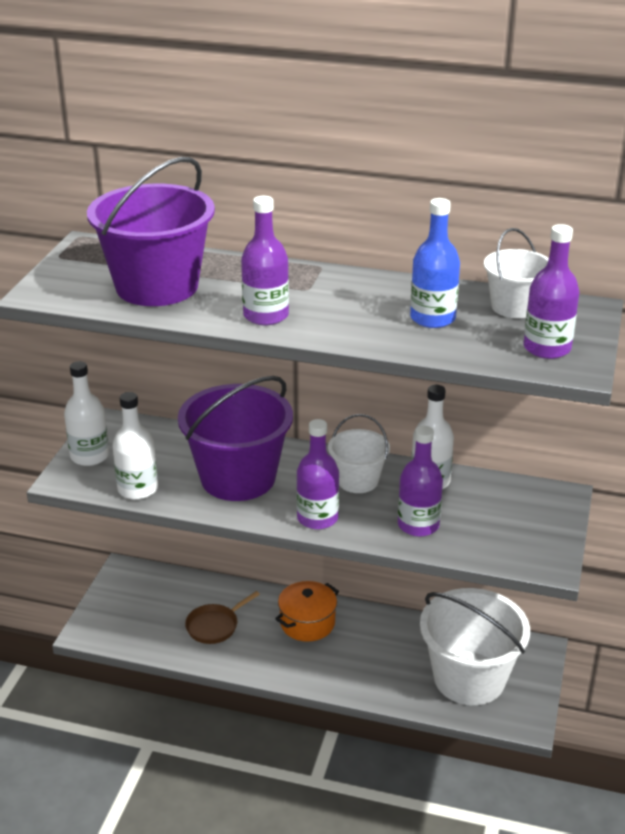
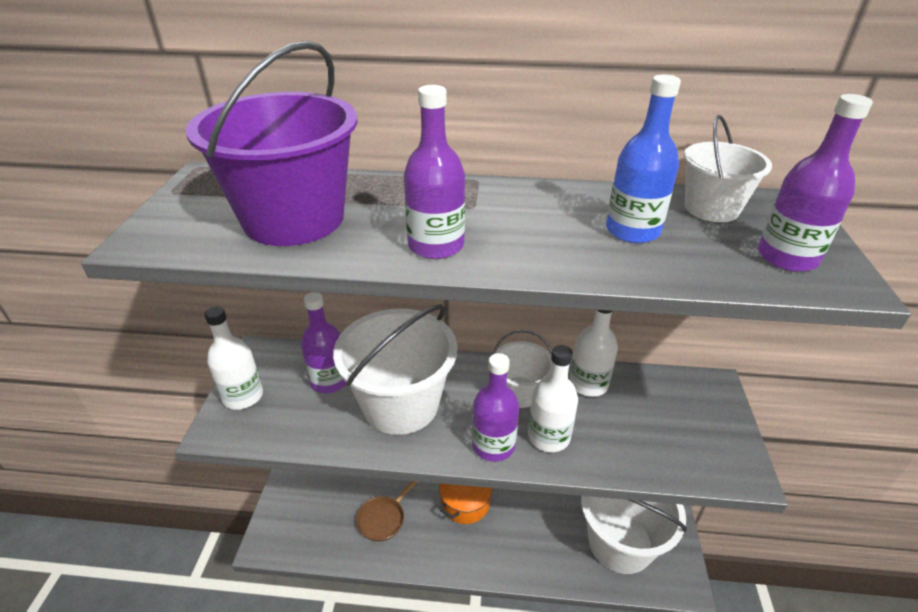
camera: 10 degrees left, 5 degrees up
(137, 489) = (298, 432): white bottle -> white bottle (548, 436)
(238, 478) = (400, 404): purple bucket -> white bucket
(418, 525) = (596, 440): purple bottle -> purple bottle (329, 381)

